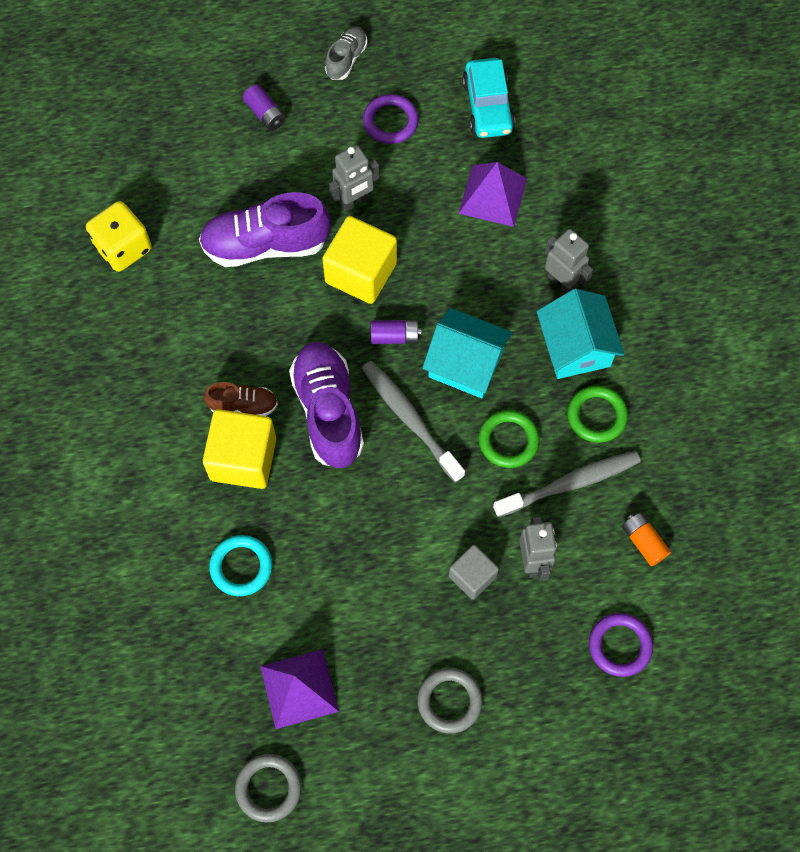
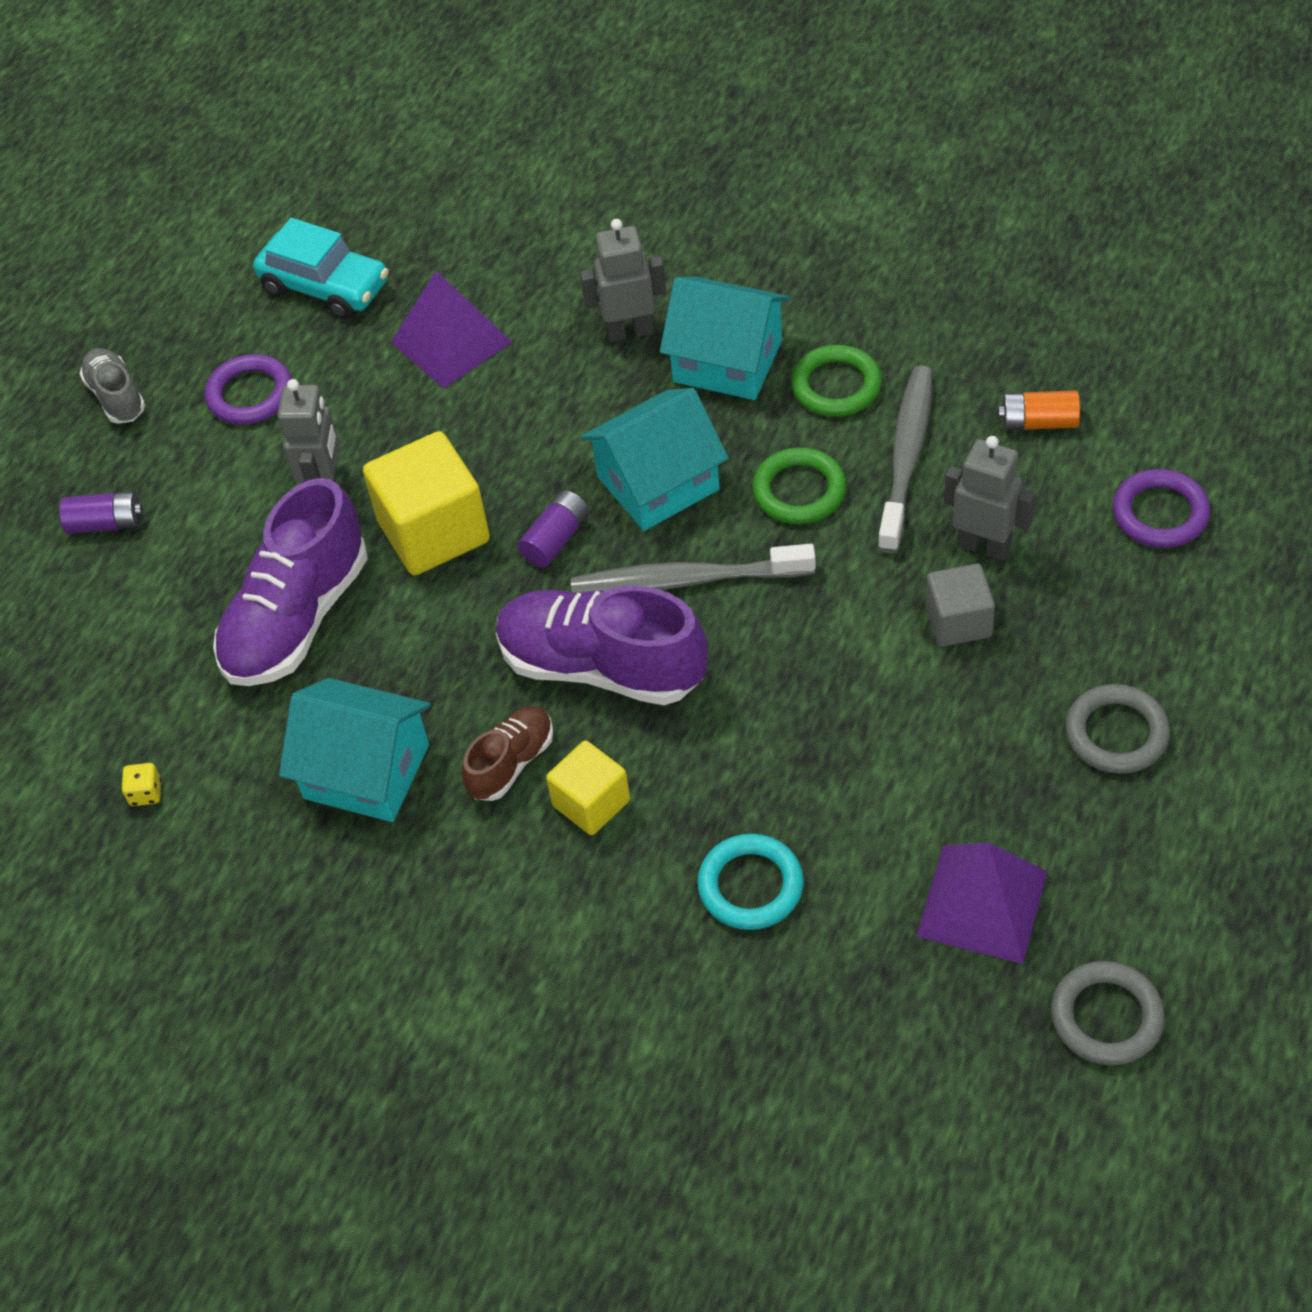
camera: 50 degrees left, 15 degrees down
(123, 248) = (146, 793): yellow dice -> yellow dice, size x0.40
(196, 340) = (366, 771): none -> turquoise house
(243, 459) = (591, 803): yellow cube -> yellow cube, size x0.60

